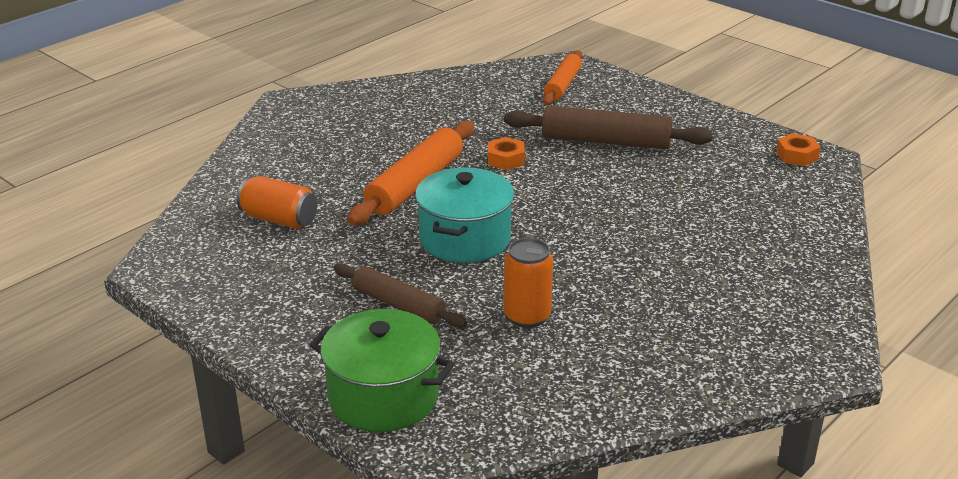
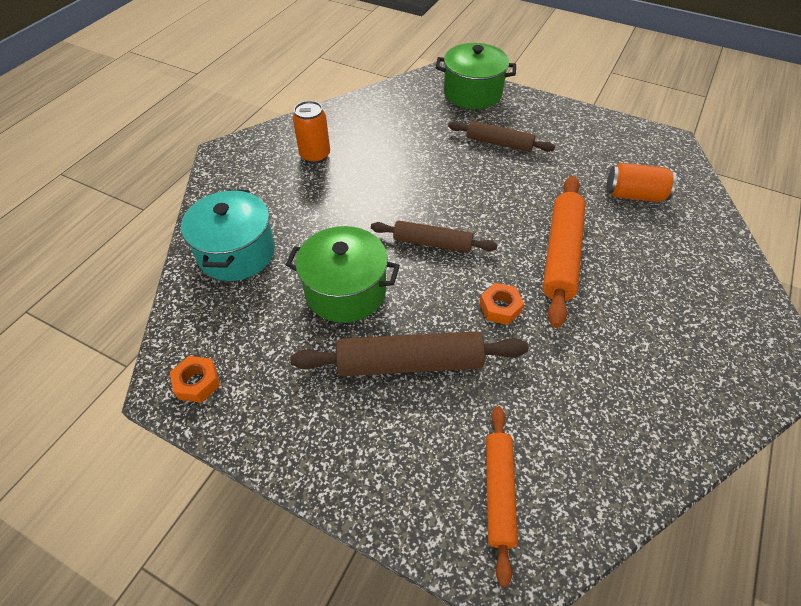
camera: 165 degrees right, 20 degrees up
(465, 239) = (486, 203): turquoise pot -> turquoise pot (237, 253)
(527, 316) = (416, 149): orange can -> orange can (315, 155)
(550, 213) = (432, 243): none -> brown rolling pin
(657, 190) = (345, 291): none -> green pot

